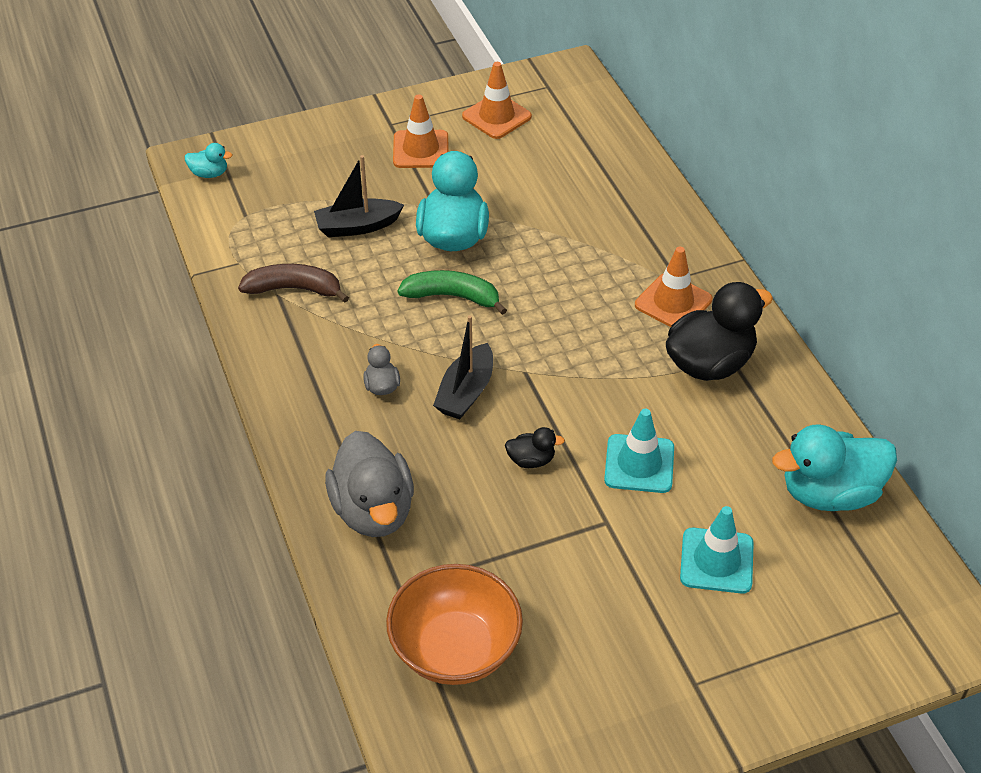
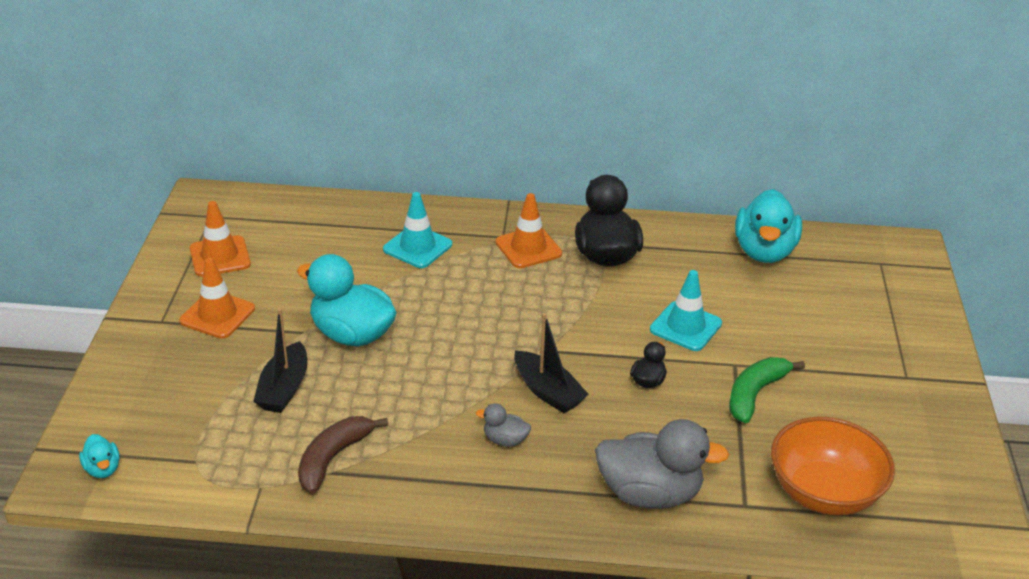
camera: 65 degrees left, 10 degrees down
(209, 173) = (103, 469): turquoise duck -> turquoise duck turned 120 degrees clockwise
(452, 297) = (427, 360): green banana -> green banana (755, 394)
(716, 561) = (799, 325): turquoise traffic cone -> turquoise traffic cone (417, 247)

